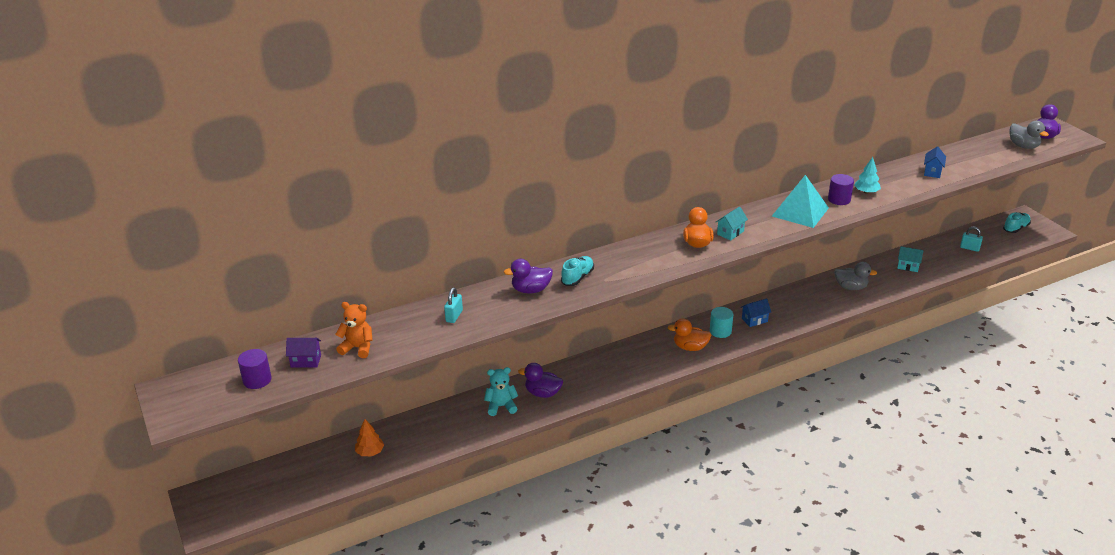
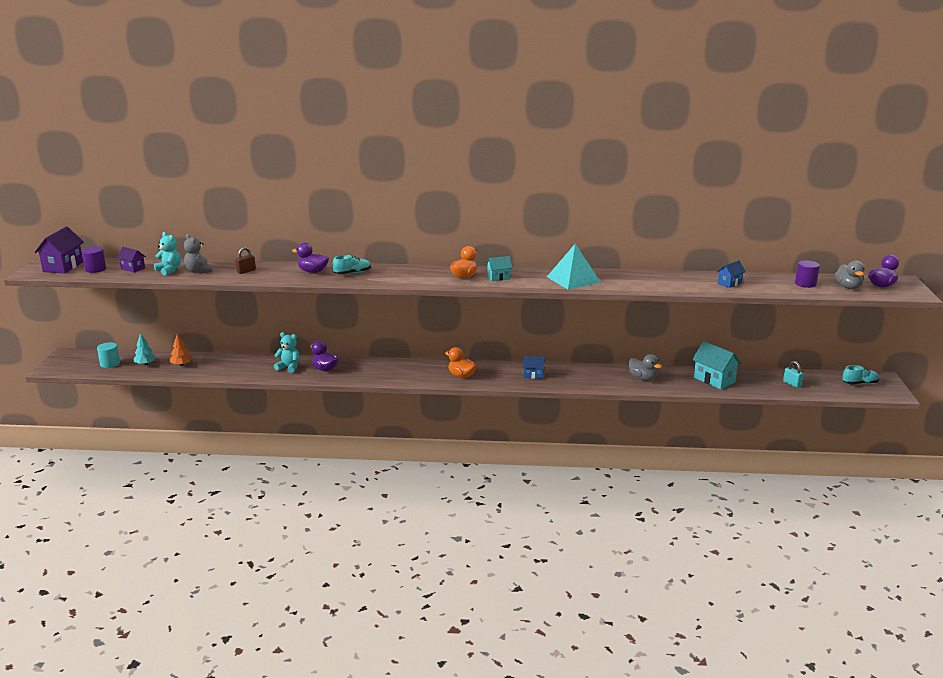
camera: 30 degrees right, 10 degrees down
(205, 392) = (63, 267): none -> purple house
(358, 348) = (169, 270): orange teddy bear -> turquoise teddy bear
(396, 336) = (198, 271): none -> grey teddy bear
(454, 316) = (246, 271): turquoise padlock -> brown padlock
(720, 331) = (497, 374): turquoise cylinder -> turquoise cylinder (110, 364)
(839, 199) = (617, 280): purple cylinder -> purple cylinder (805, 284)
(866, 192) = (648, 281): turquoise tree -> turquoise tree (145, 364)
(908, 266) = (714, 380): turquoise house -> turquoise house, size x1.73

